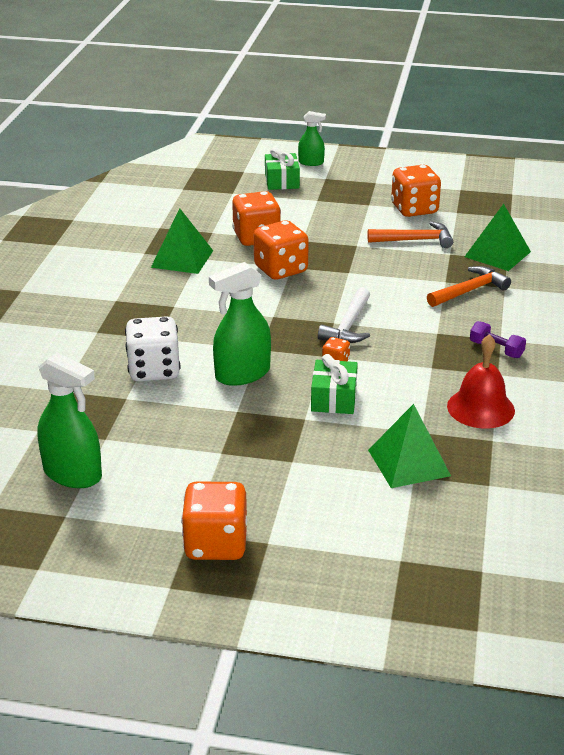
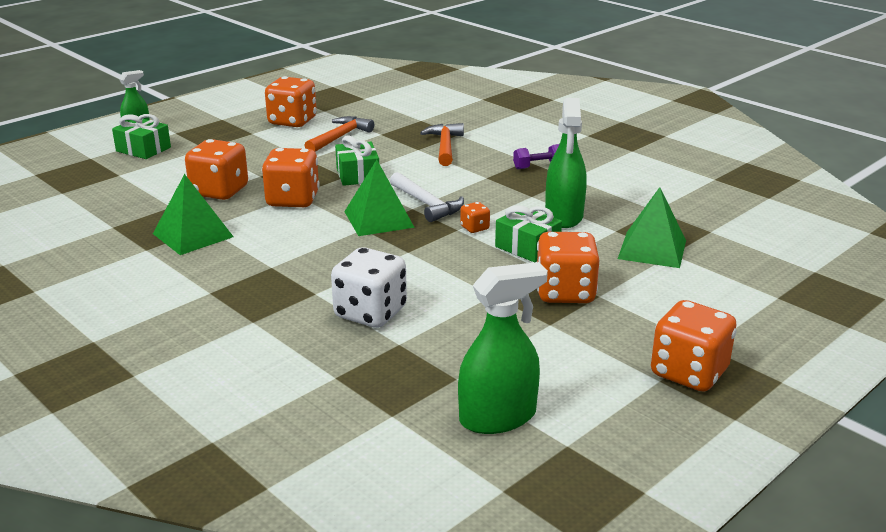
camera: 55 degrees left, 5 degrees down
(242, 374) = (437, 273): green spray bottle -> green spray bottle (564, 216)
(278, 443) = (565, 293): none -> orange dice
(358, 276) = (357, 175): none -> green gift
(480, 408) = (609, 199): red bell -> none
(497, 254) = (409, 120): green pyramid -> green pyramid (379, 219)

